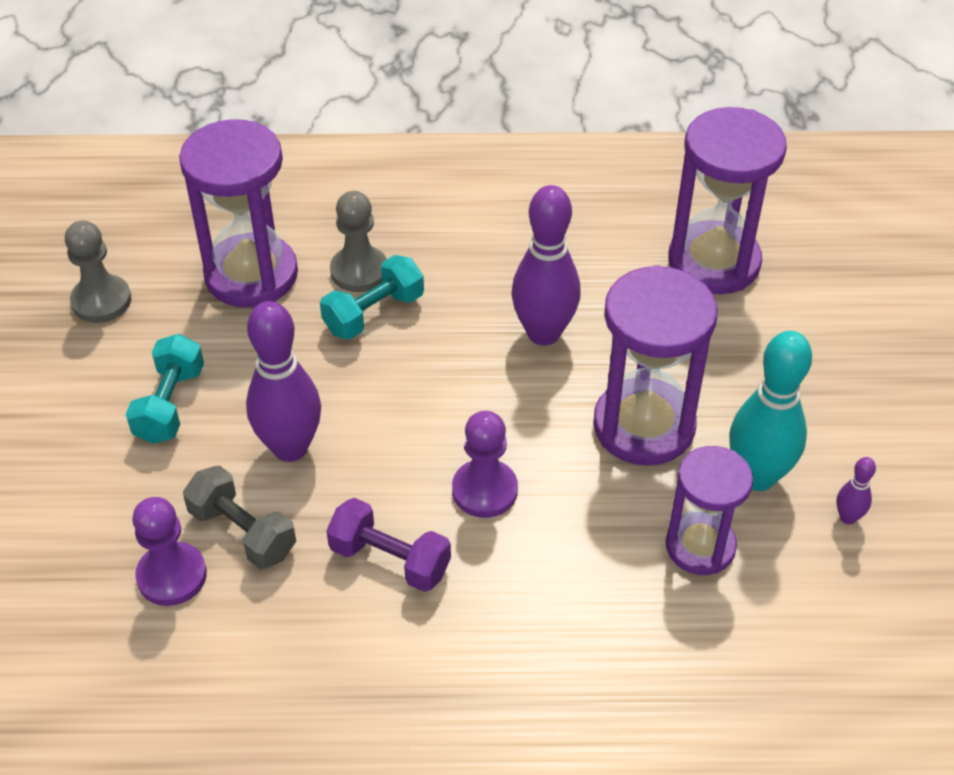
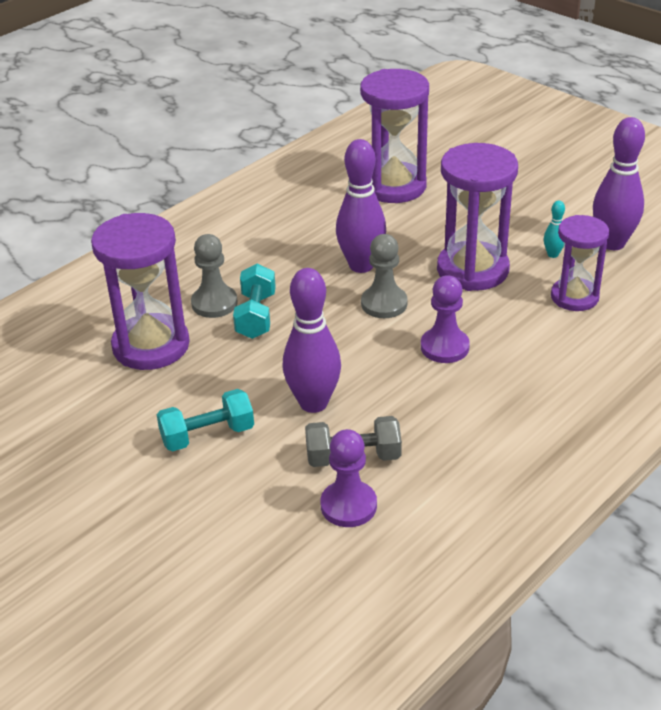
camera: 45 degrees left, 10 degrees down
(101, 301) = (72, 420): grey pawn -> grey pawn (384, 304)
(170, 404) = (207, 435): turquoise dumbbell -> turquoise dumbbell turned 75 degrees counterclockwise
(390, 560) = (449, 409): purple dumbbell -> none
(757, 476) = (553, 254): turquoise bowling pin -> turquoise bowling pin, size x0.45
(847, 517) = (612, 243): purple bowling pin -> purple bowling pin, size x2.24

